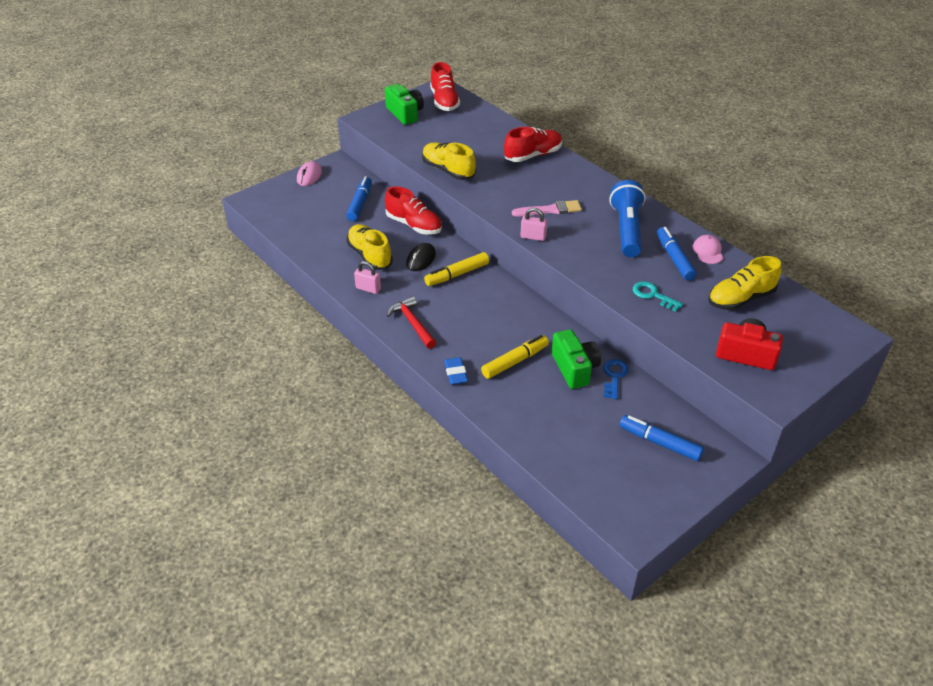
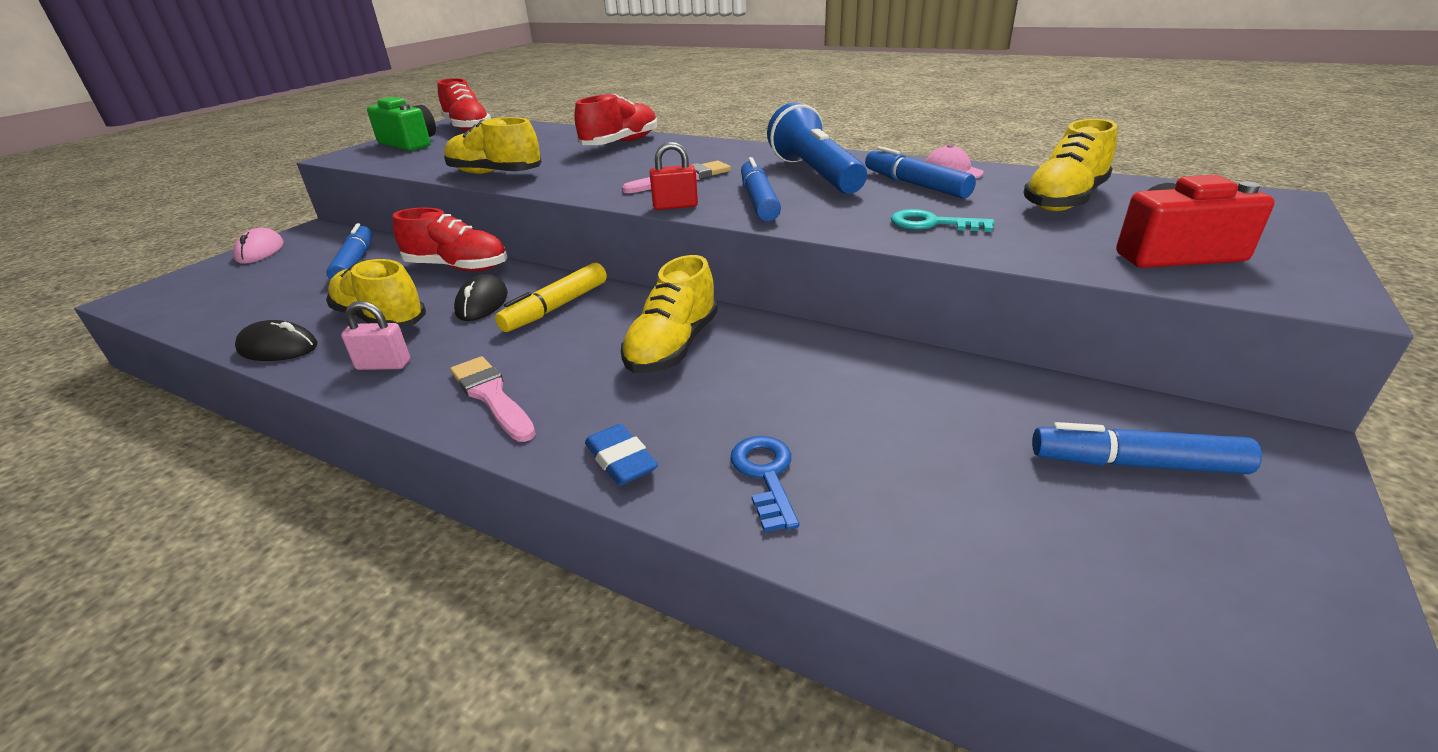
camera: 20 degrees left, 10 degrees down
(321, 261) = (278, 348): none -> black mouse
(412, 323) = (492, 397): red hammer -> pink brush
(503, 320) = (672, 347): none -> yellow shoe
(515, 361) = (735, 404): yellow marker -> none
(533, 237) = (675, 206): pink padlock -> red padlock
(574, 368) = (855, 384): green camera -> none
(579, 246) = (759, 201): none -> blue marker
(614, 376) = (936, 376): blue key -> blue key (766, 475)

